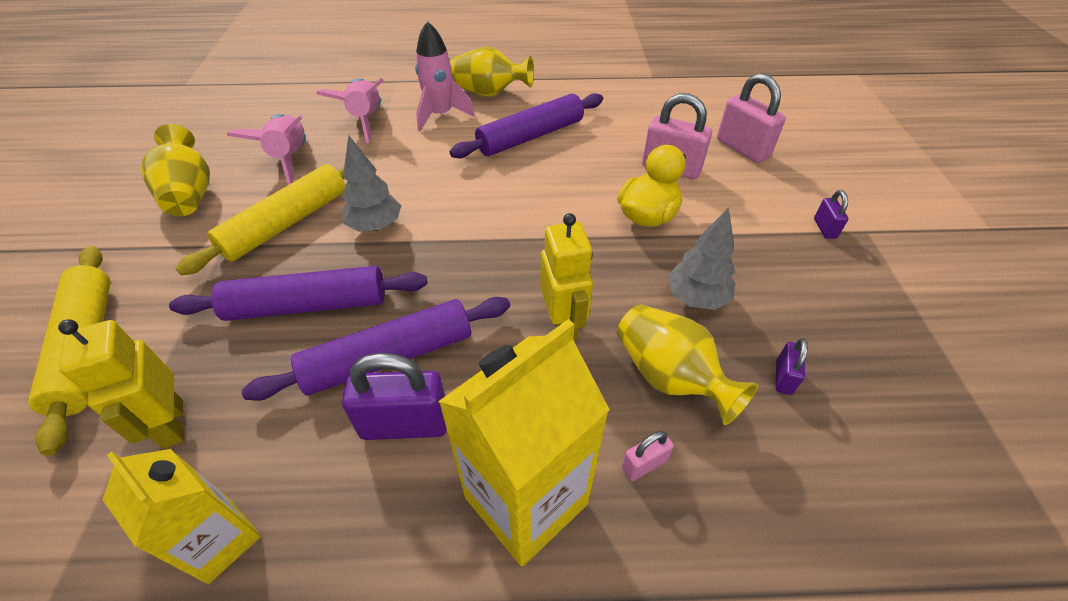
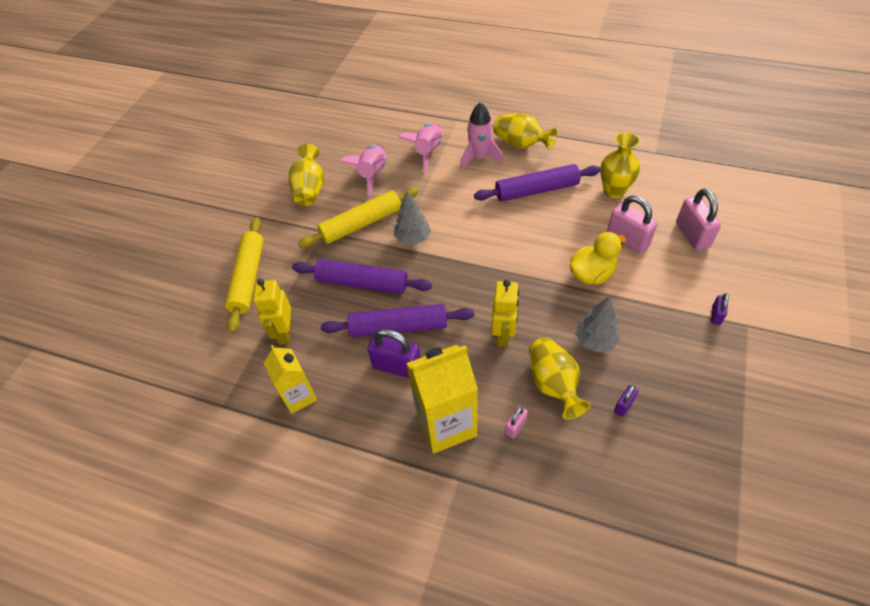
camera: 25 degrees right, 5 degrees up
(626, 120) = (614, 191): none -> yellow vase
(644, 464) = (515, 426): pink padlock -> pink padlock turned 45 degrees counterclockwise

